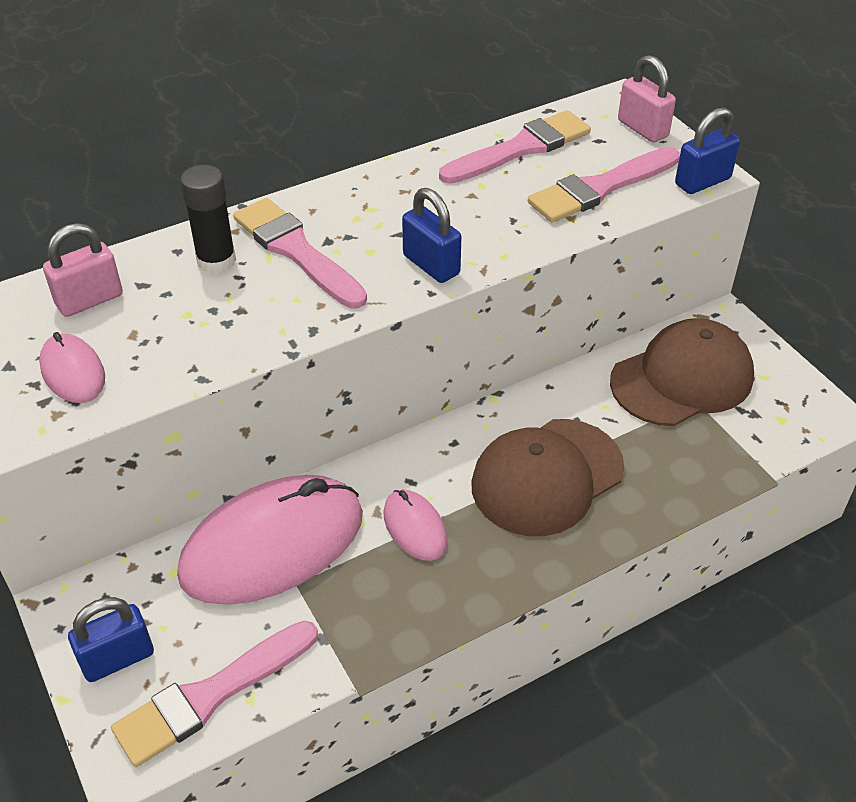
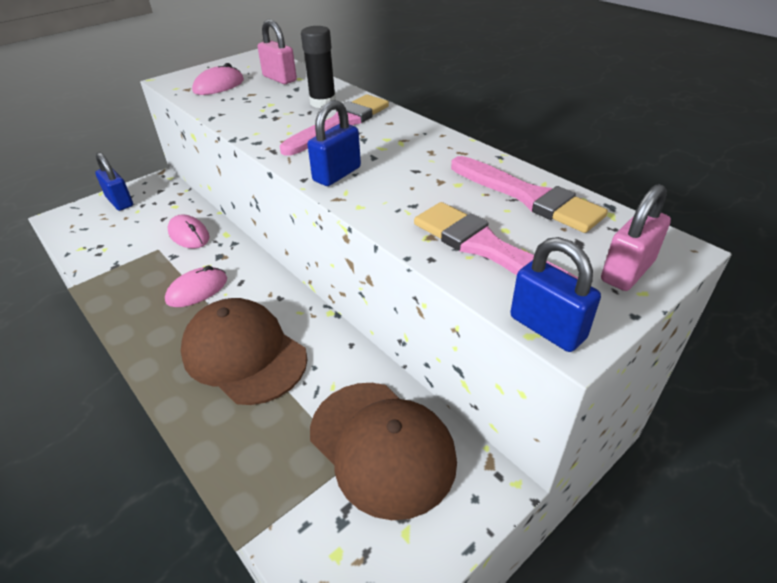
camera: 80 degrees right, 5 degrees down
(211, 695) = (87, 234): pink brush -> none
(272, 545) = (189, 235): pink mouse -> pink mouse, size x0.46

